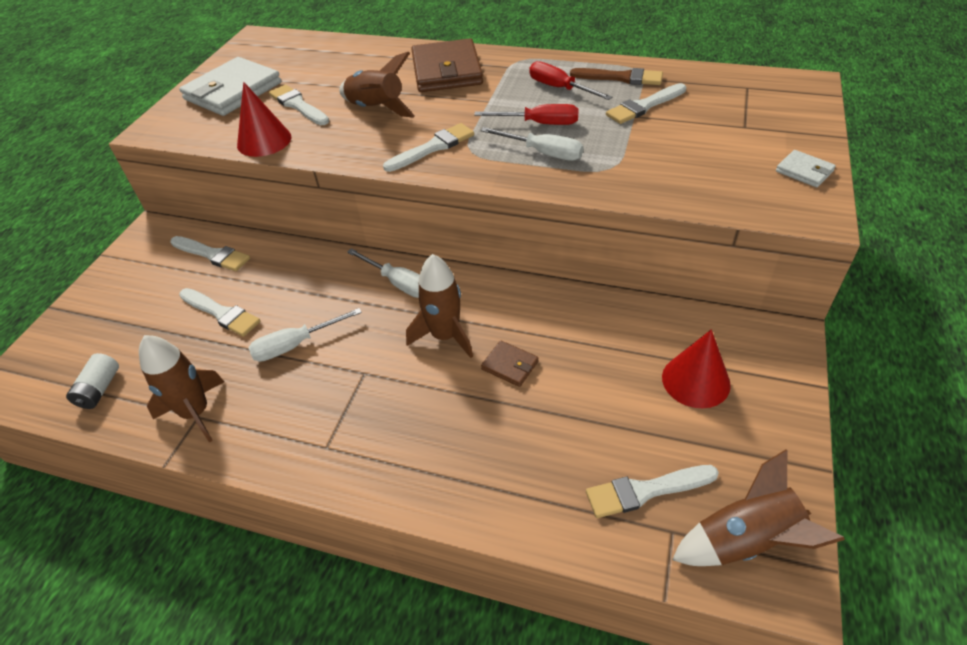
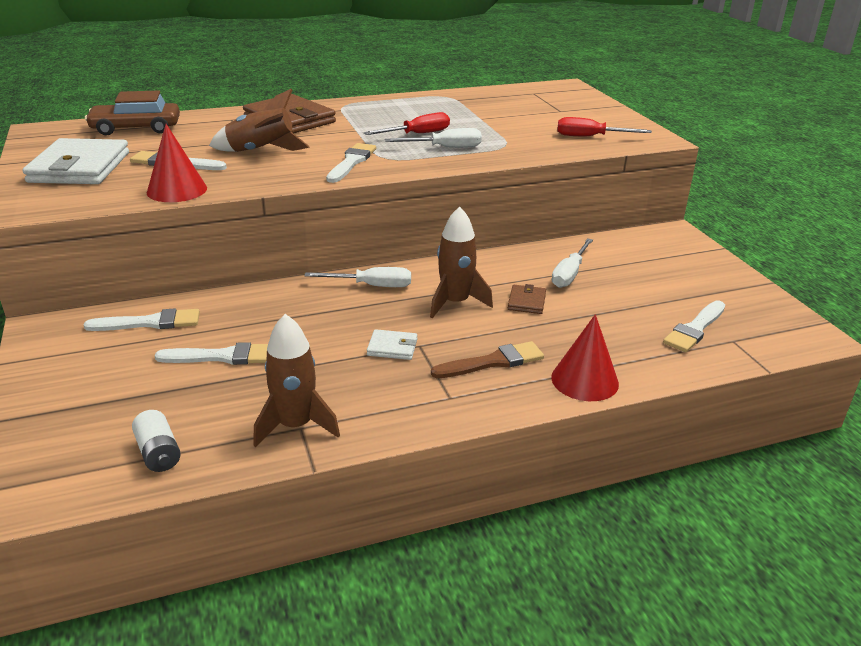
camera: 40 degrees left, 15 degrees down
(295, 345) = (331, 350): white screwdriver -> white screwdriver (569, 274)
(319, 52) = (136, 128): none -> brown car
(510, 365) = (526, 302): brown wallet -> brown wallet turned 75 degrees counterclockwise
(559, 88) = (402, 114): red screwdriver -> red screwdriver (590, 137)
(621, 78) = (441, 102): brown brush -> brown brush (493, 362)
(644, 106) = (480, 112): white brush -> none
(695, 380) = (653, 268): red cone -> red cone (584, 380)
(745, 541) = (773, 328): brown rocket -> none
(804, 171) = (625, 123): white wallet -> white wallet (392, 347)

